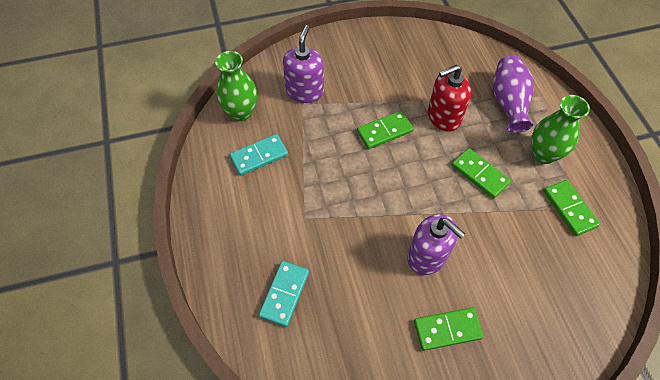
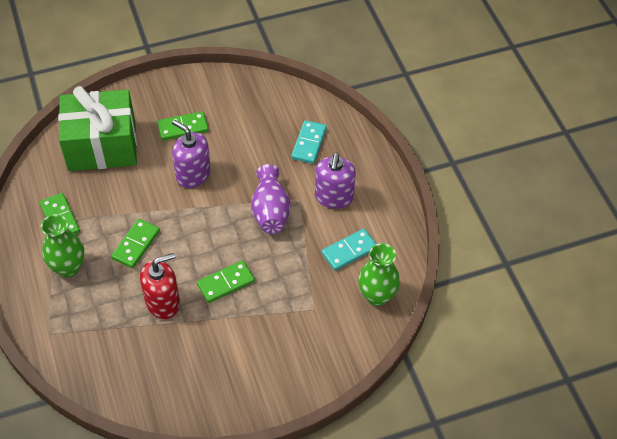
camera: 175 degrees right, 5 degrees down
(305, 91) = (312, 324): purple soap dispenser -> purple soap dispenser (334, 197)
(480, 174) = (136, 245): green domino -> green domino turned 75 degrees clockwise
(508, 103) = (90, 323): purple vase -> purple vase (270, 211)
(547, 306) = (102, 146): none -> green gift

